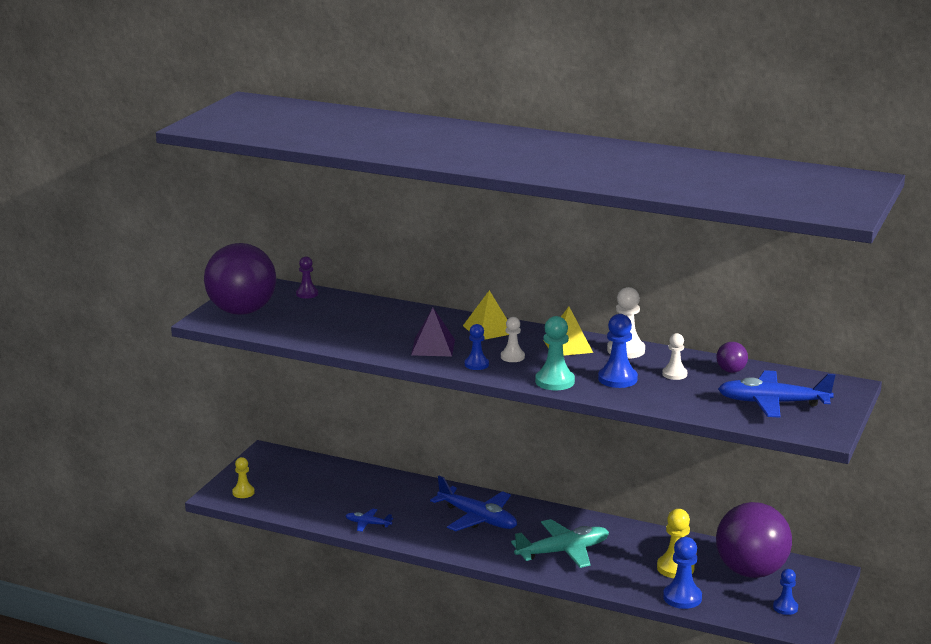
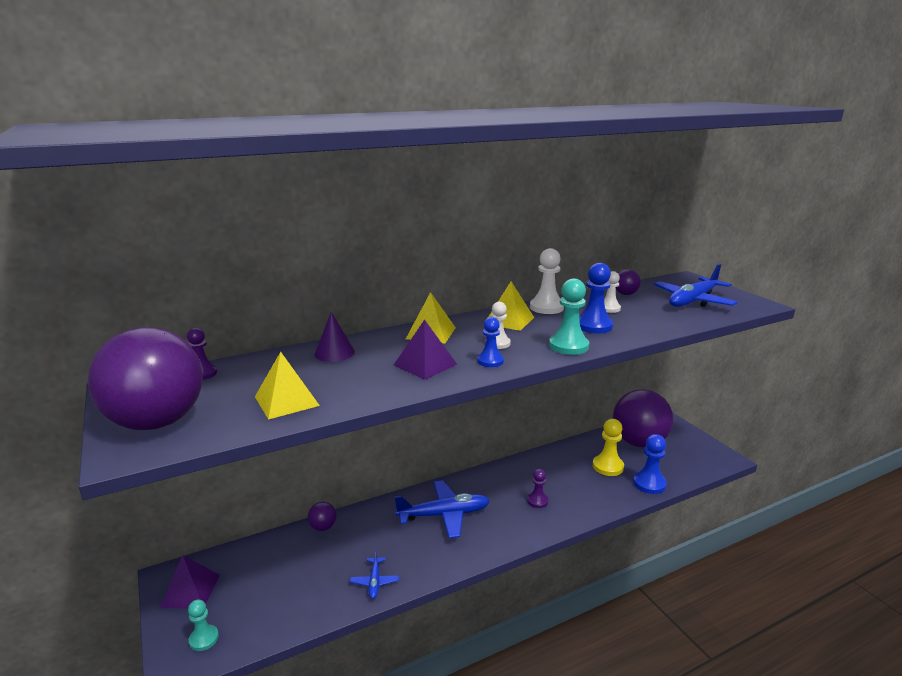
camera: 50 degrees left, 0 degrees up
(243, 492) = (204, 639): yellow pawn -> turquoise pawn
(267, 466) = (190, 590): none -> purple pyramid
(316, 330) = (286, 401): none -> yellow pyramid
(368, 524) = (375, 581): blue plane -> blue plane turned 60 degrees counterclockwise
(388, 478) = (323, 527): none -> purple ball
(399, 314) = (334, 353): none -> purple cone
(562, 551) = (537, 501): turquoise plane -> purple pawn
(785, 607) = (693, 453): blue pawn -> none

